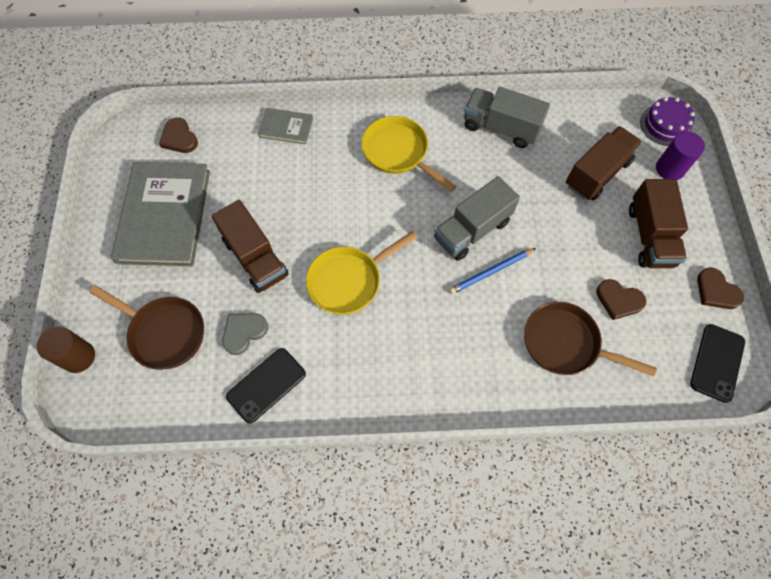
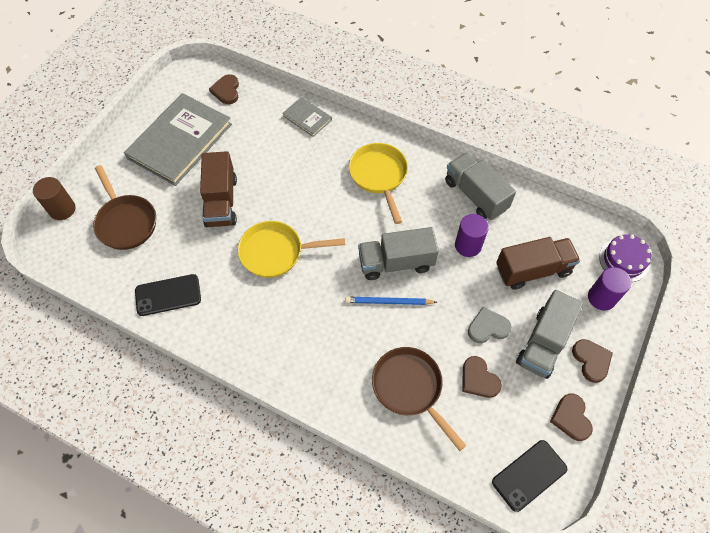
camera: 30 degrees right, 5 degrees down
(244, 332) = (178, 250): grey heart -> grey heart (488, 327)
(526, 179) = (468, 245): none -> purple cylinder
(650, 236) = (543, 343): brown truck -> grey truck
(698, 230) = (591, 360): none -> brown heart

